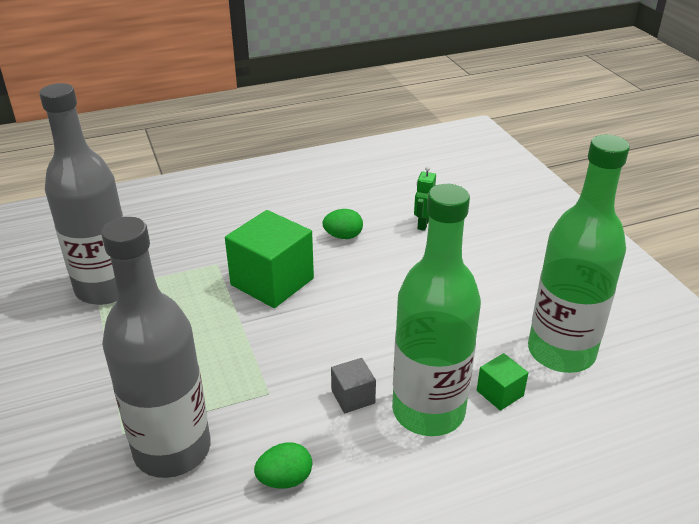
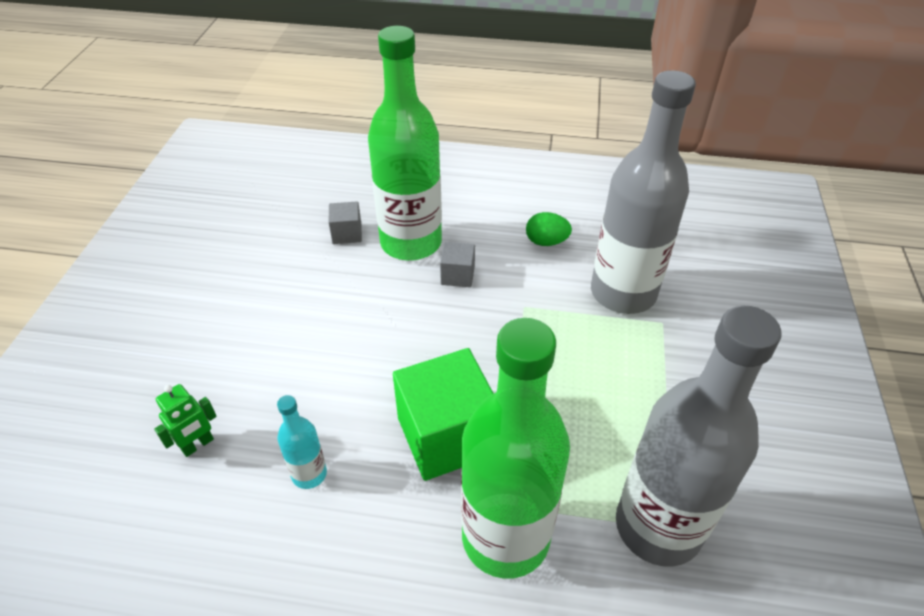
camera: 150 degrees left, 10 degrees up
(343, 236) = (309, 474): green egg -> turquoise bottle
(500, 393) = (347, 233): green cube -> grey cube
(561, 352) = (265, 241): green bottle -> green bottle (505, 537)

